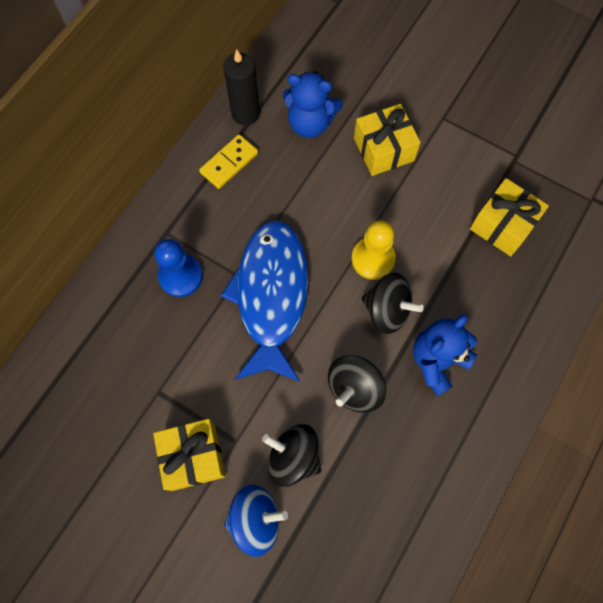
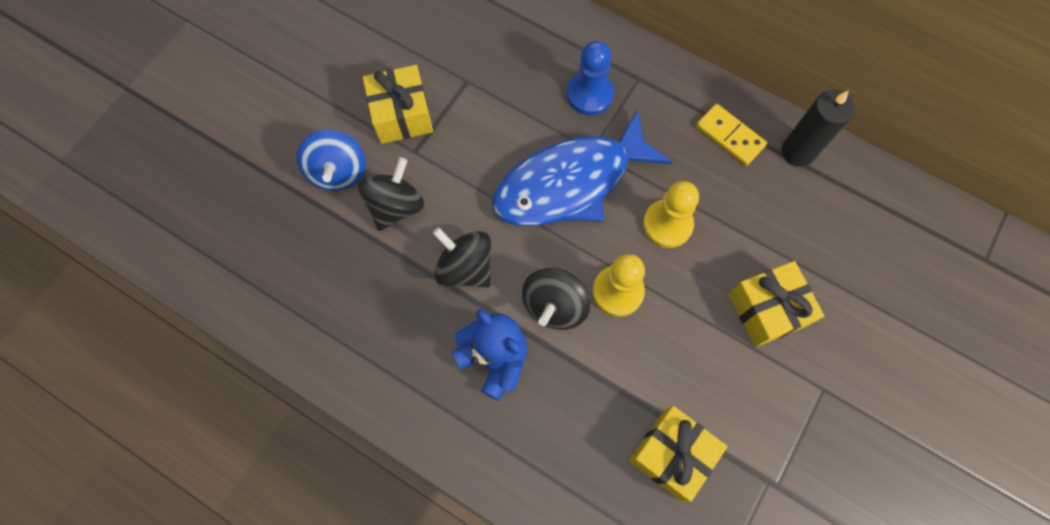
camera: 90 degrees right, 0 degrees up
(271, 295) = (570, 183): blue fish -> blue fish turned 150 degrees clockwise
(310, 123) = (793, 223): blue teddy bear -> none
(311, 217) = (667, 224): none -> yellow pawn

